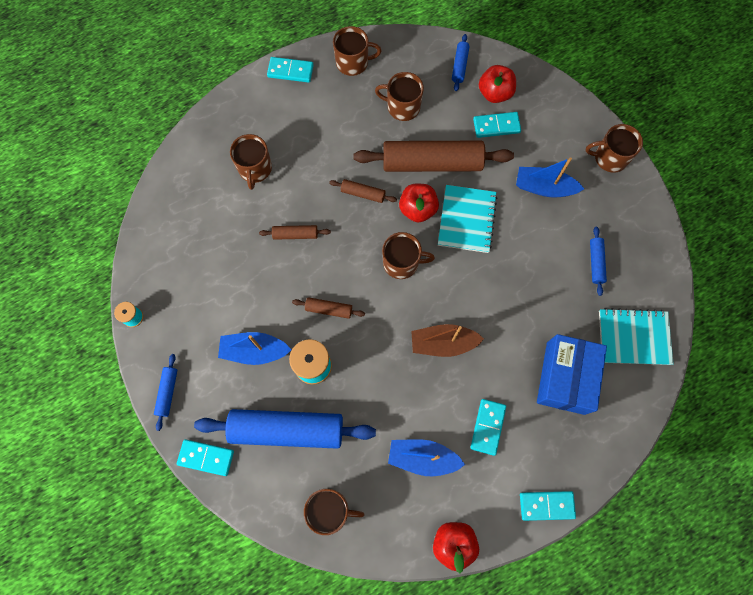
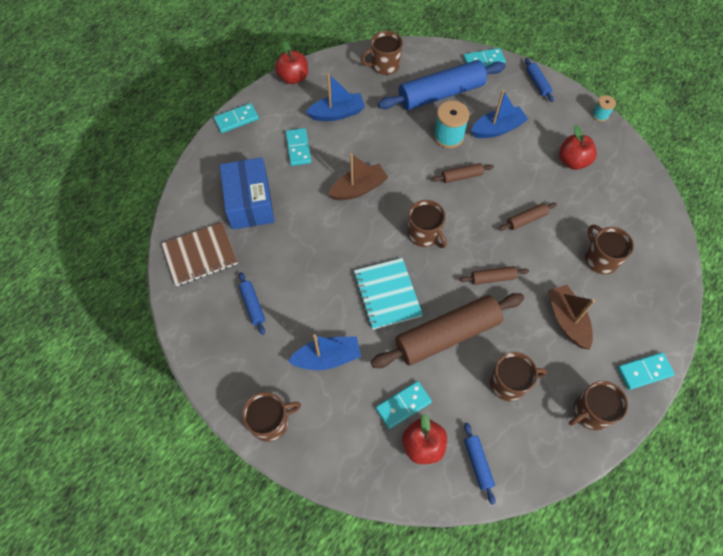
camera: 155 degrees right, 10 degrees down
(323, 132) = (567, 320): none -> brown boat
(402, 263) = (424, 234): brown mug -> brown mug turned 105 degrees counterclockwise
(417, 209) = (436, 285): red apple -> red apple (572, 161)
(633, 337) = (200, 255): turquoise notebook -> brown notebook

